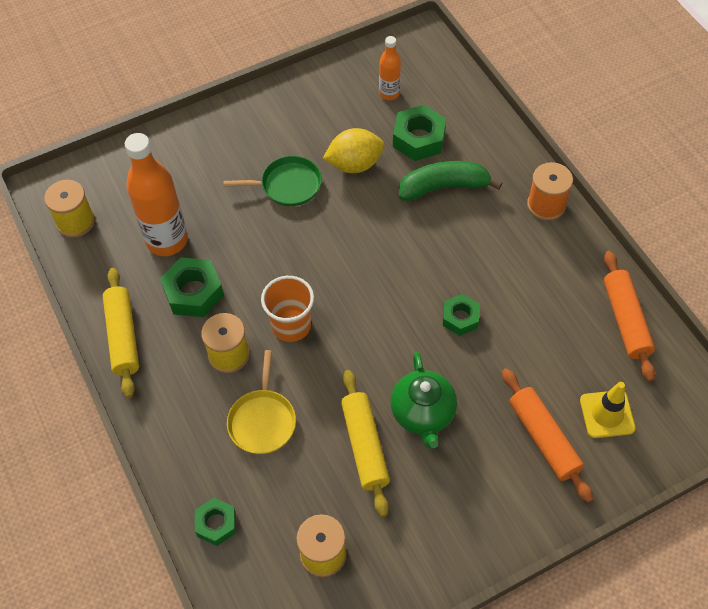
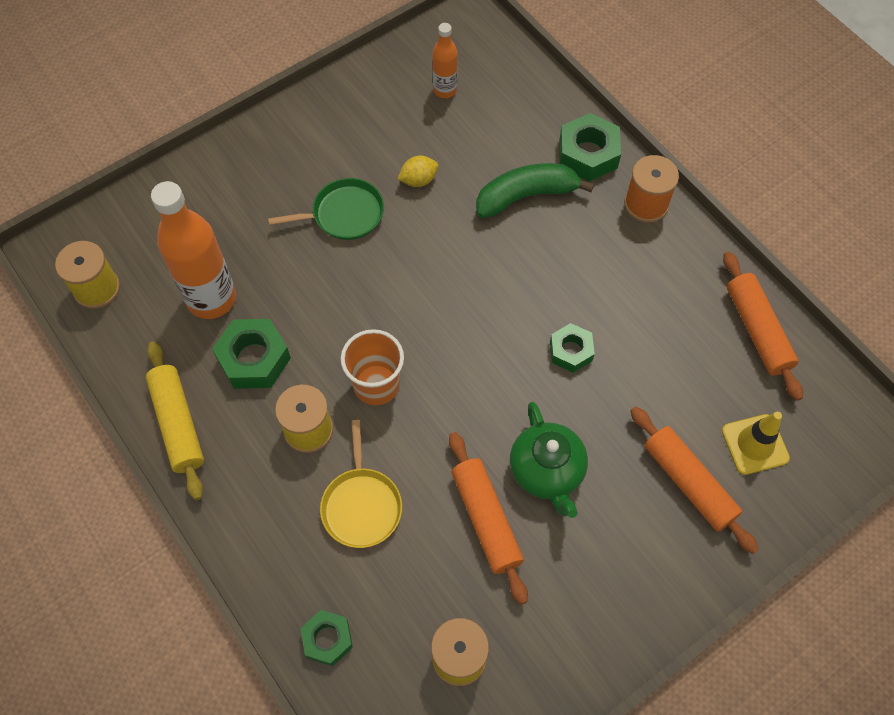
camera: 10 degrees left, 5 degrees up
(354, 164) = (418, 180): yellow lemon -> yellow lemon, size x0.59
(365, 446) = (486, 520): yellow rolling pin -> orange rolling pin
(419, 139) = (488, 141): green nut -> green nut (588, 154)

